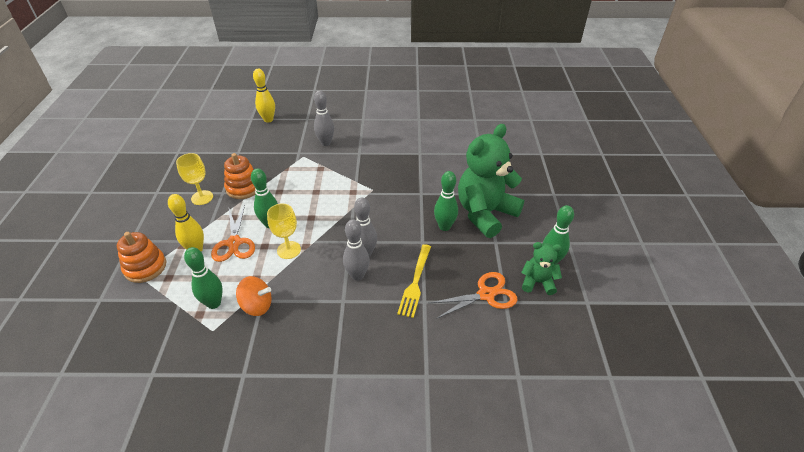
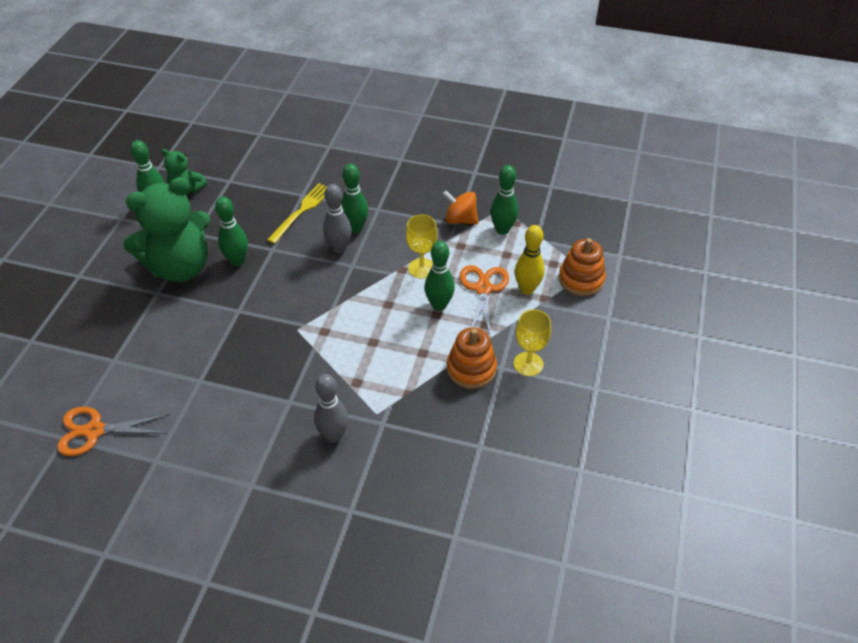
camera: 165 degrees left, 5 degrees up
(268, 120) = (422, 524): yellow bowling pin -> none
(357, 275) = (356, 228): grey bowling pin -> green bowling pin
(486, 294) = (242, 189): orange scissors -> orange scissors (94, 431)

